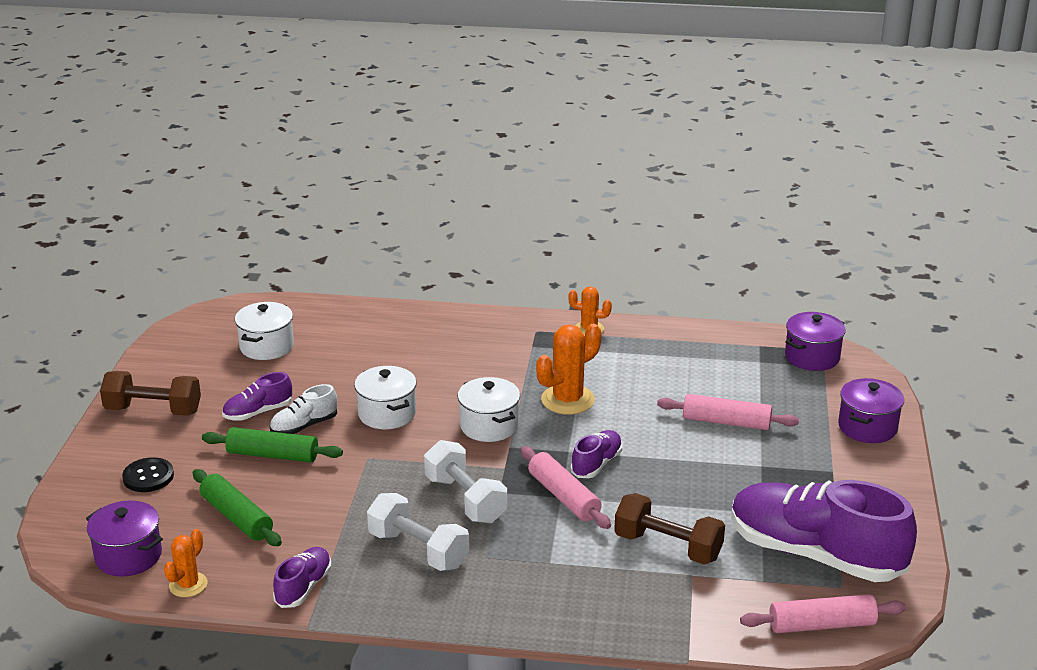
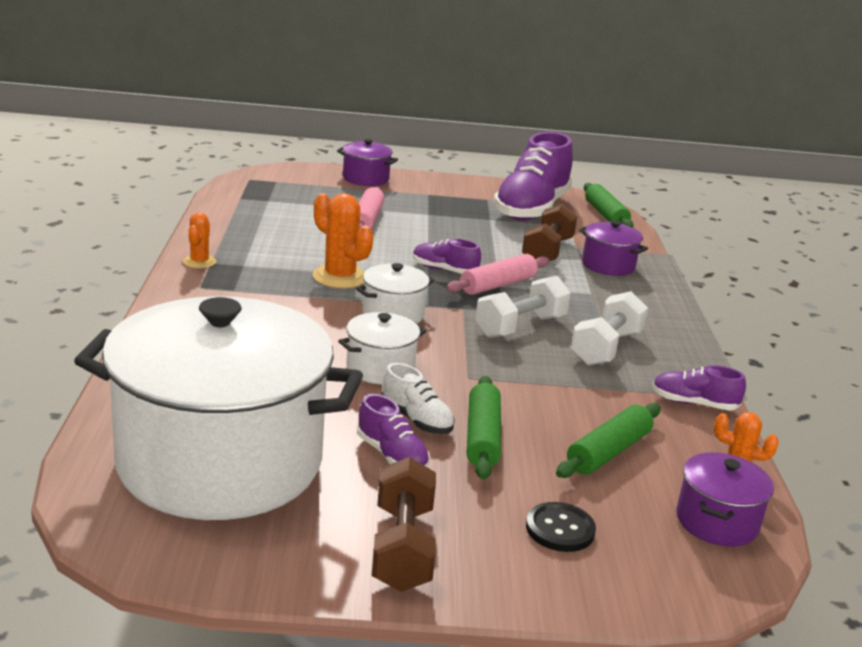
camera: 100 degrees left, 5 degrees down
(266, 346) = (220, 462): white pot -> white pot, size x2.48
(812, 357) = (260, 183): purple pot -> purple pot (608, 265)
(822, 625) = (605, 215): pink rolling pin -> green rolling pin

